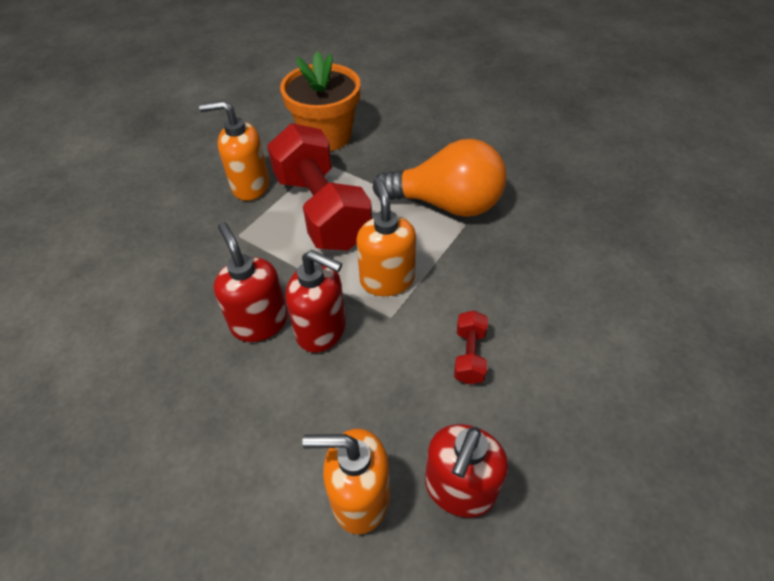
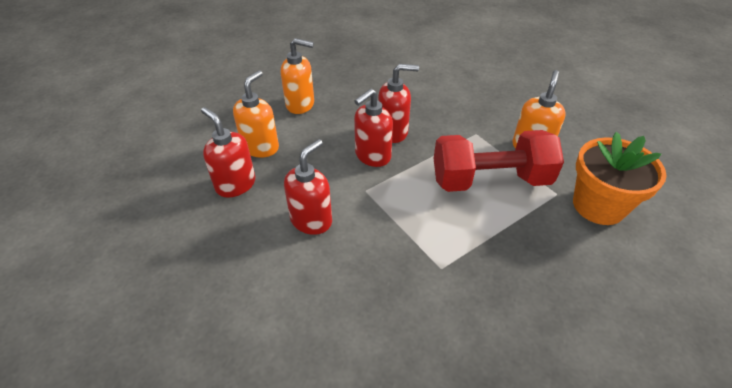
camera: 110 degrees right, 5 degrees down
(387, 280) = (400, 197): orange soap dispenser -> orange soap dispenser (300, 104)
(446, 204) = (473, 264): orange light bulb -> none
(469, 355) = (311, 220): red dumbbell -> red soap dispenser

